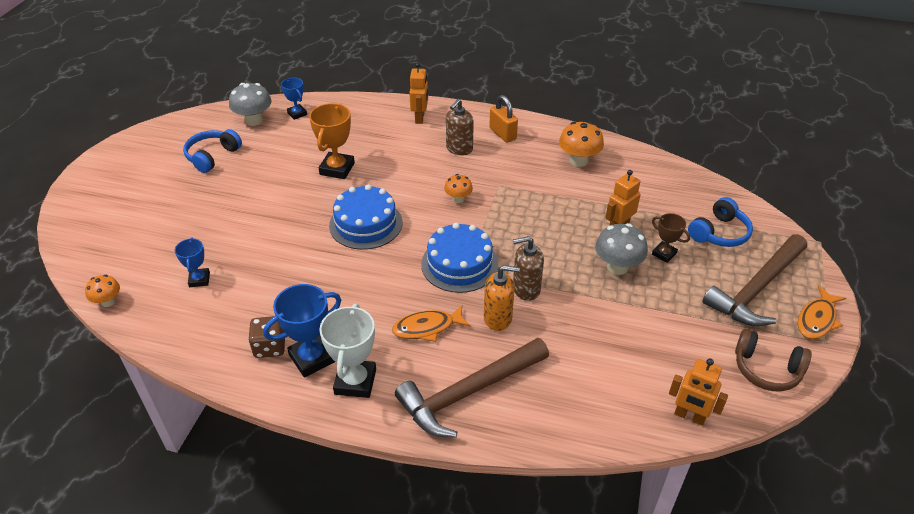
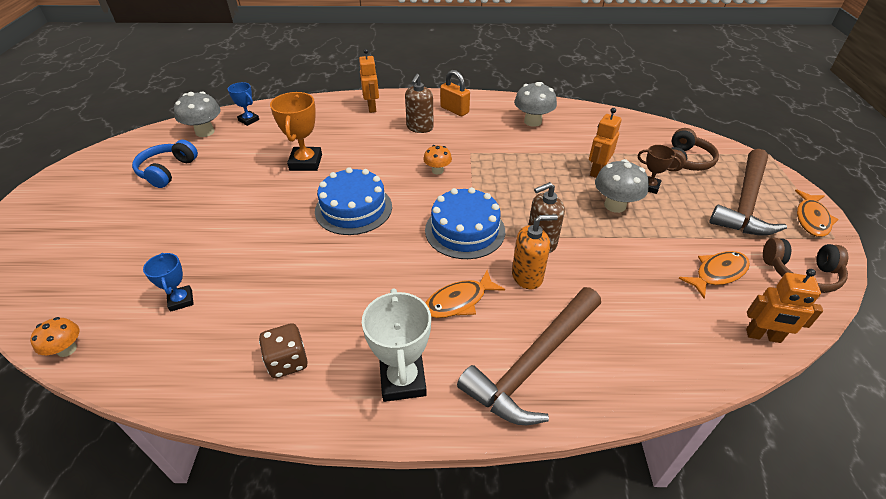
camera: 15 degrees left, 0 degrees up
(312, 358) = (342, 363): blue trophy -> none
(578, 160) = (532, 121): orange mushroom -> grey mushroom
(681, 352) = (717, 273): none -> orange fish
(719, 233) = (685, 161): blue headphones -> brown headphones

